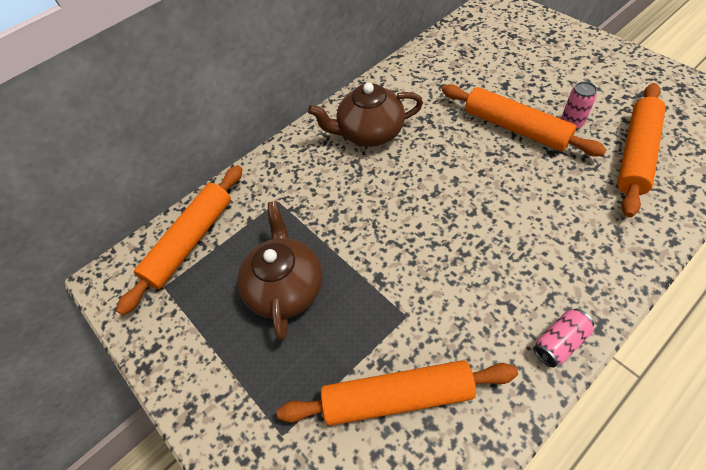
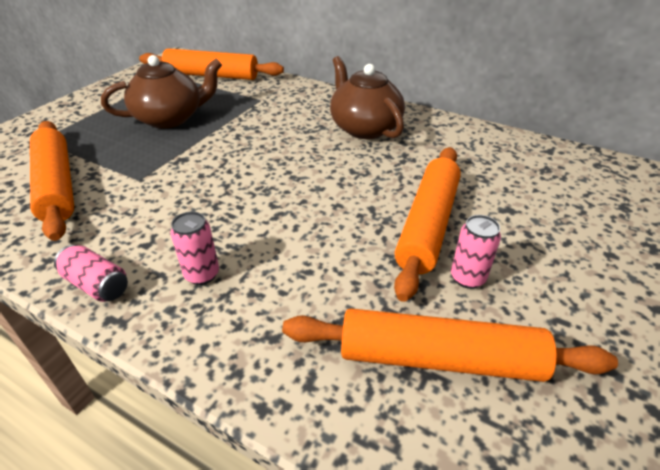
camera: 65 degrees right, 15 degrees down
(554, 267) = (202, 274): none -> pink can

